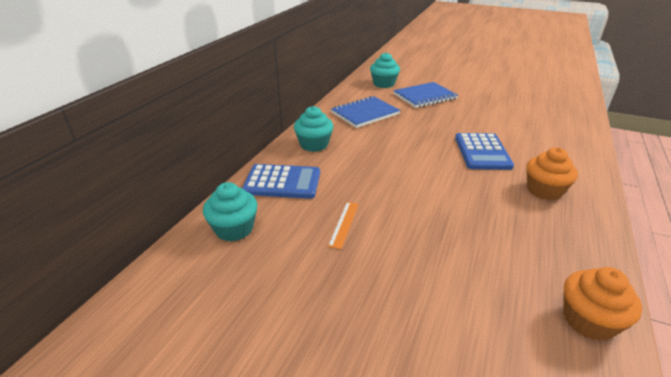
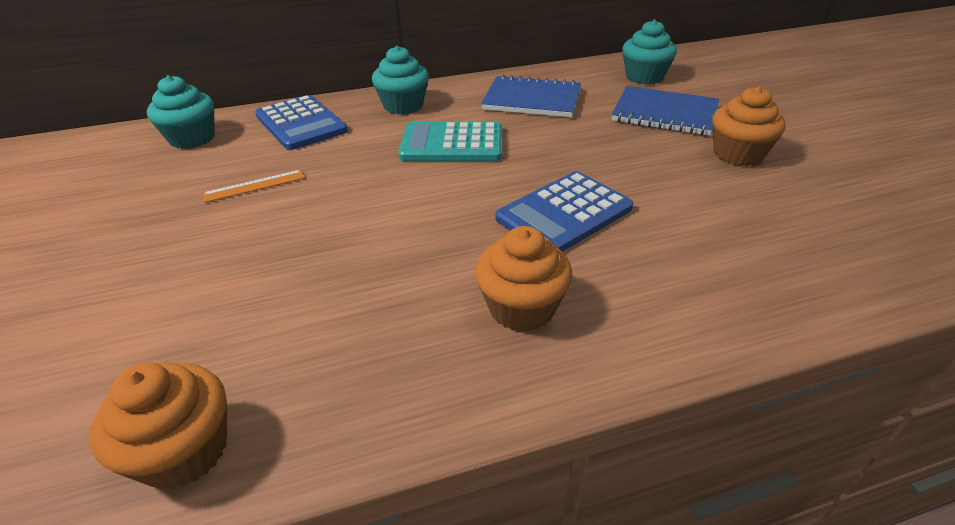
camera: 50 degrees right, 5 degrees up
(381, 149) = (452, 144): none -> turquoise calculator
(477, 101) = (737, 154): none -> orange cupcake

